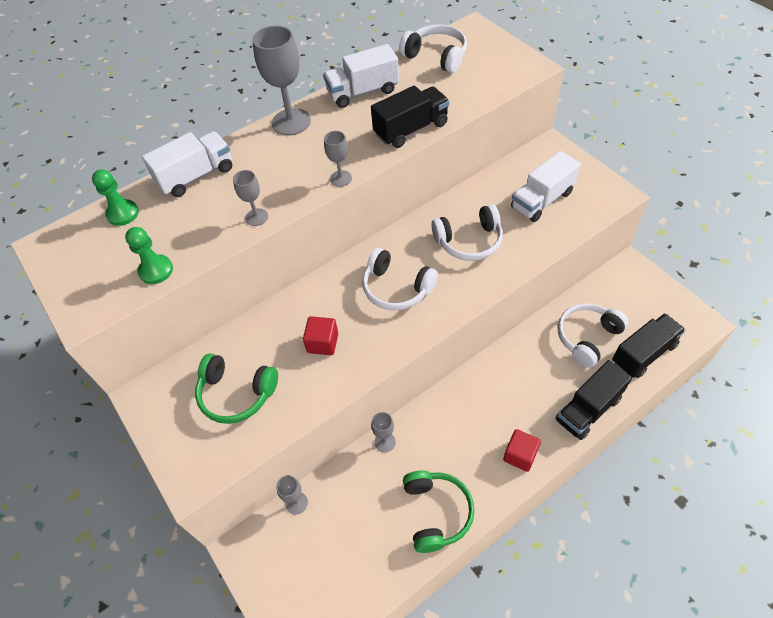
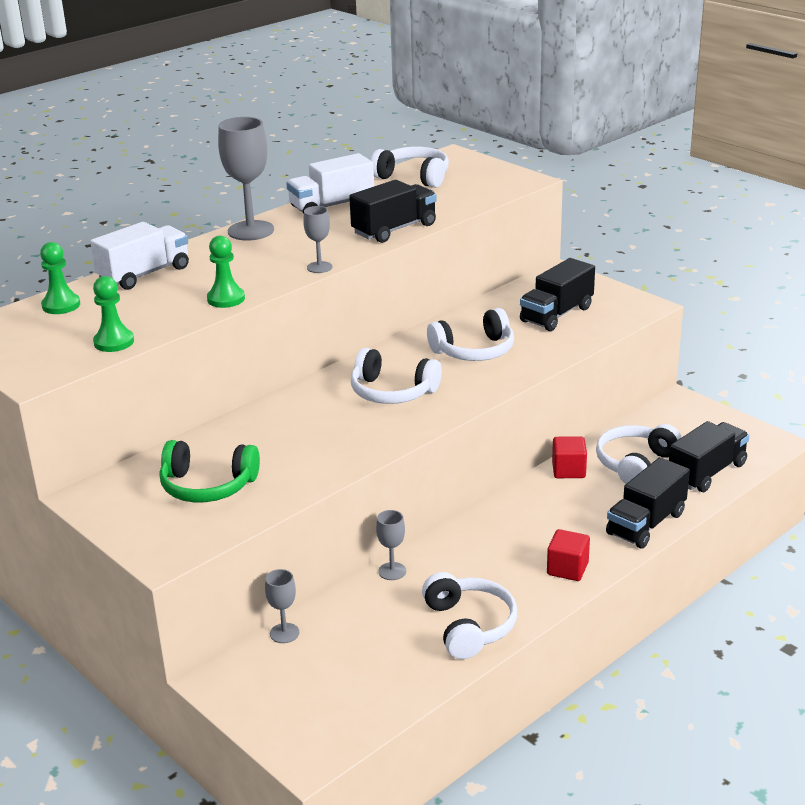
camera: 10 degrees left, 25 degrees down
(257, 217) = (226, 299): grey goblet -> green pawn
(322, 343) = (308, 439): red cube -> red cube (568, 470)
(436, 512) = (469, 626): green headphones -> white headphones
(542, 200) = (556, 314): white truck -> black truck

